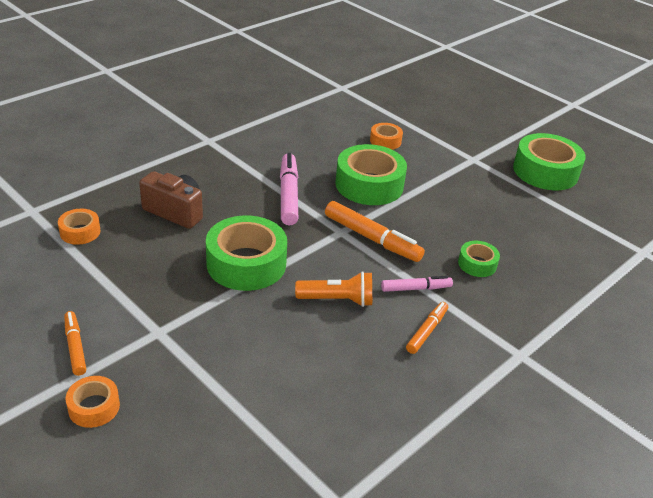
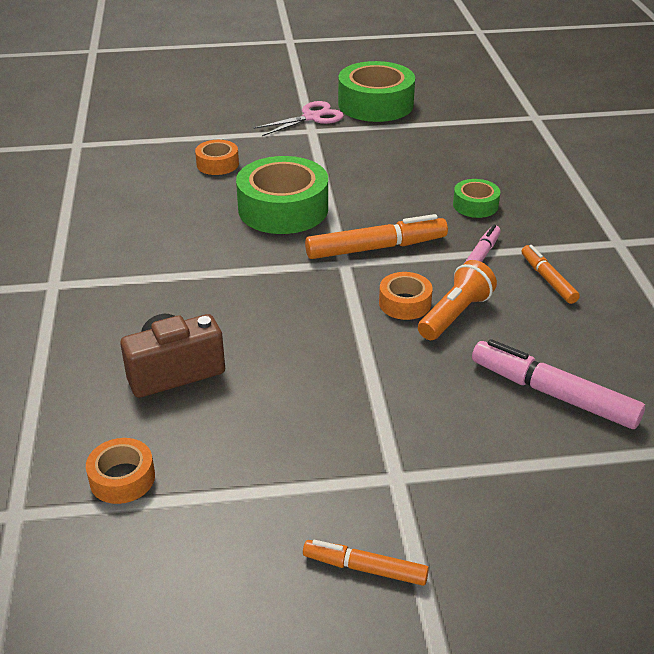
camera: 50 degrees left, 0 degrees up
(94, 407) = (492, 589): orange tape -> orange tape (405, 303)
(246, 263) = (334, 354): green tape -> none
(288, 195) = (239, 270): pink marker -> pink marker (553, 394)
(488, 153) = (311, 117): none -> pink scissors

